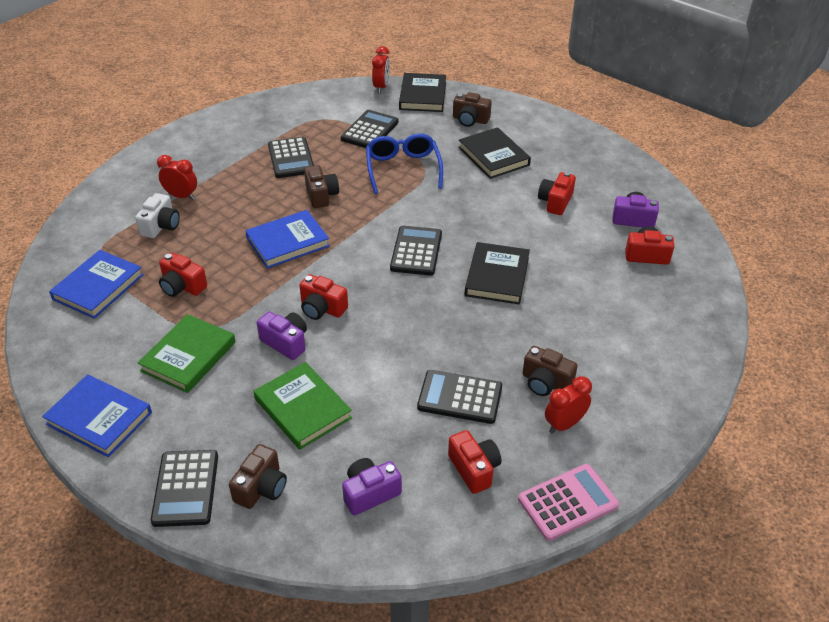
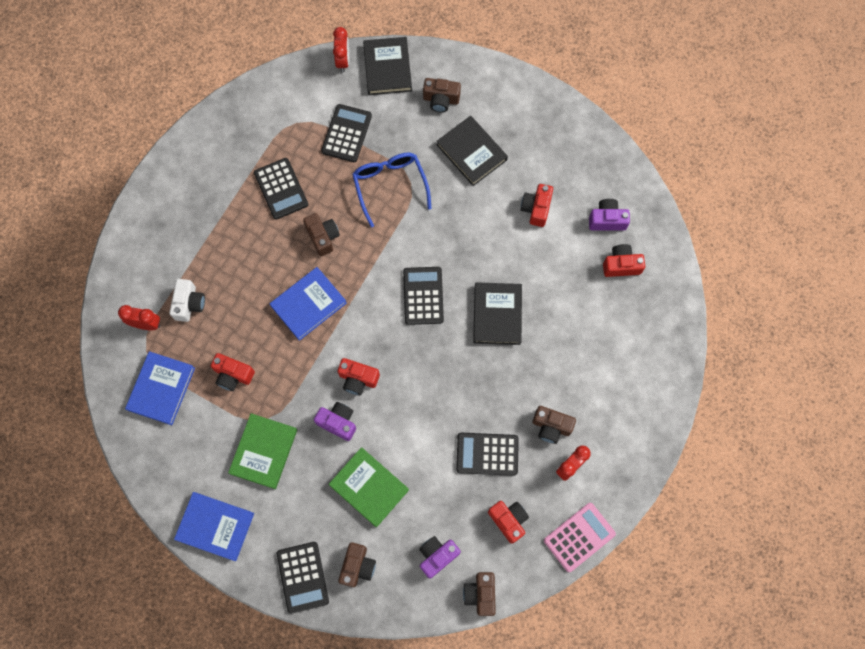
camera: 10 degrees left, 30 degrees up
(181, 196) = (194, 261): red clock -> red clock (146, 324)
(419, 546) = (480, 594): none -> brown camera

